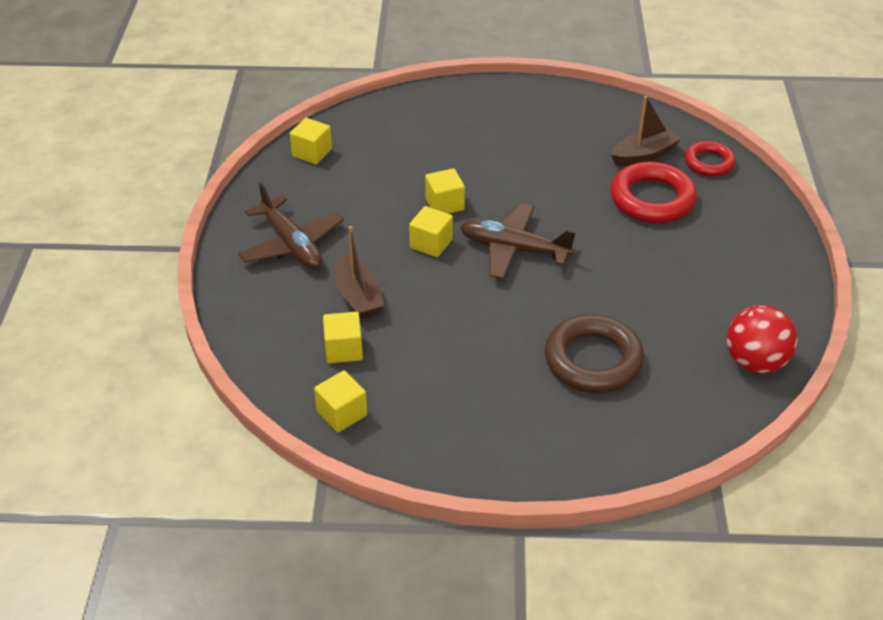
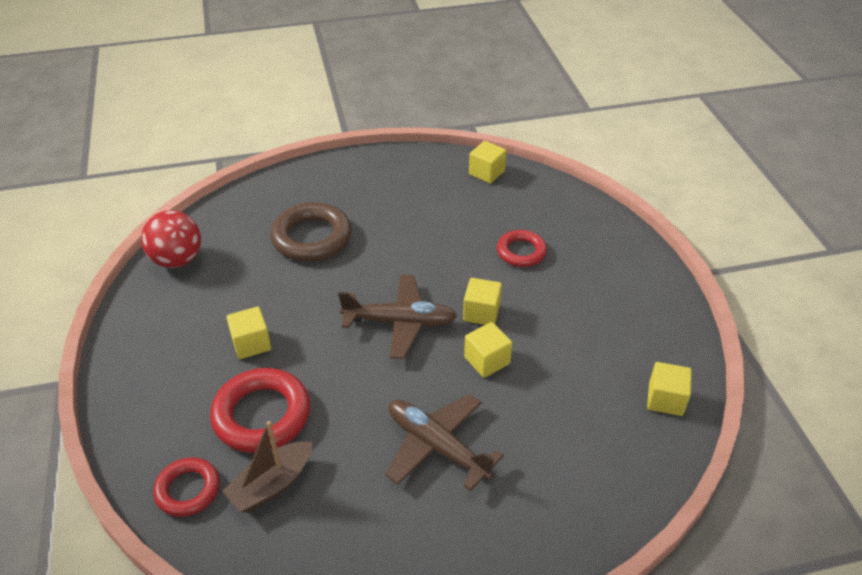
camera: 165 degrees right, 0 degrees up
(291, 244) = (608, 287): brown plane -> brown plane (437, 446)
(344, 349) = (509, 211): yellow cube -> yellow cube (251, 343)
(358, 296) = (521, 252): brown boat -> red ring

